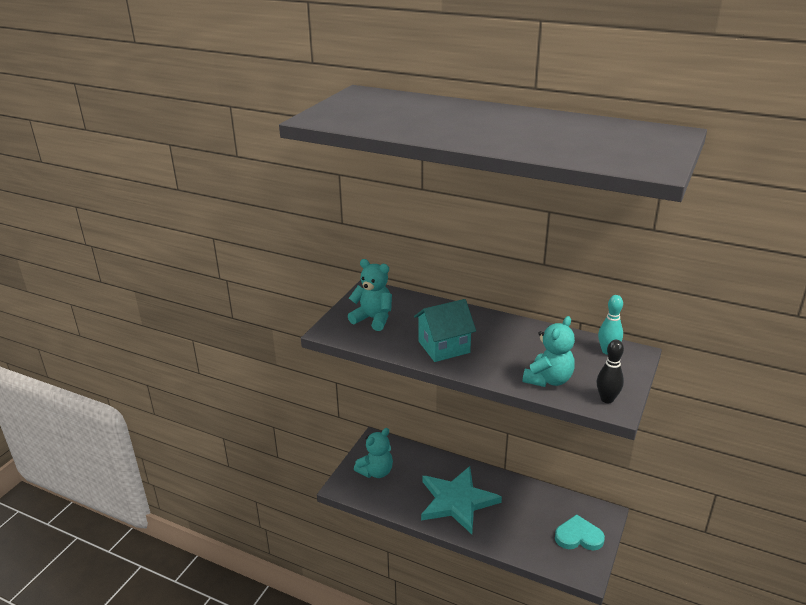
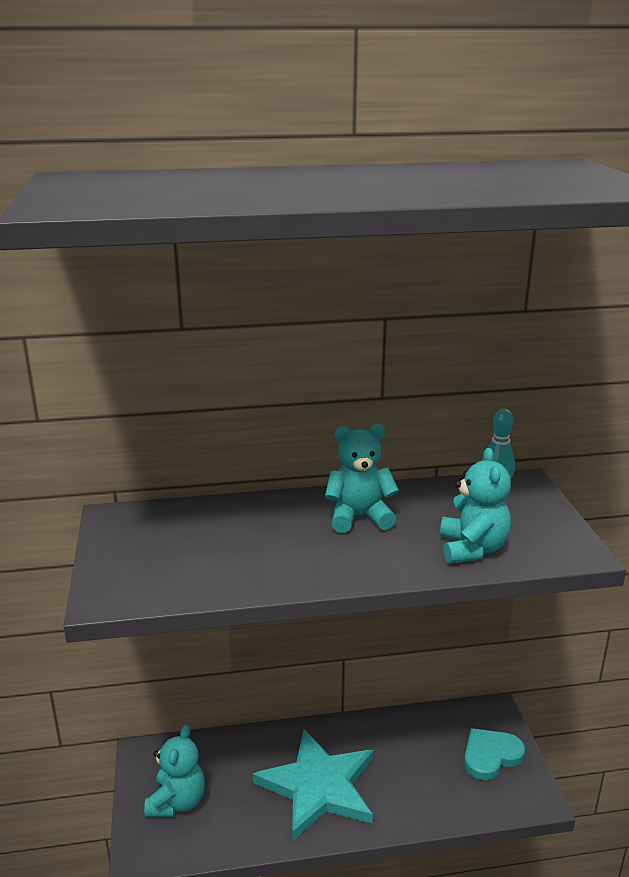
camera: 35 degrees left, 5 degrees down
(373, 319) = (159, 555): turquoise teddy bear -> turquoise teddy bear (359, 517)
(444, 347) = (301, 557): turquoise house -> none
(607, 399) = (558, 546): black bowling pin -> none

